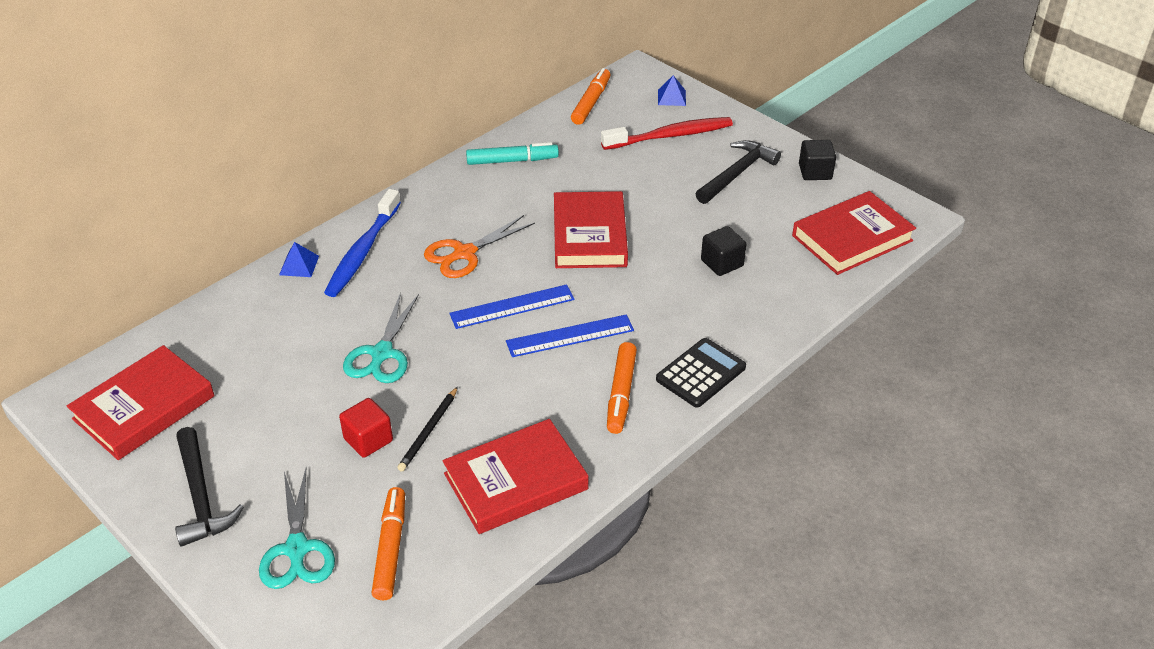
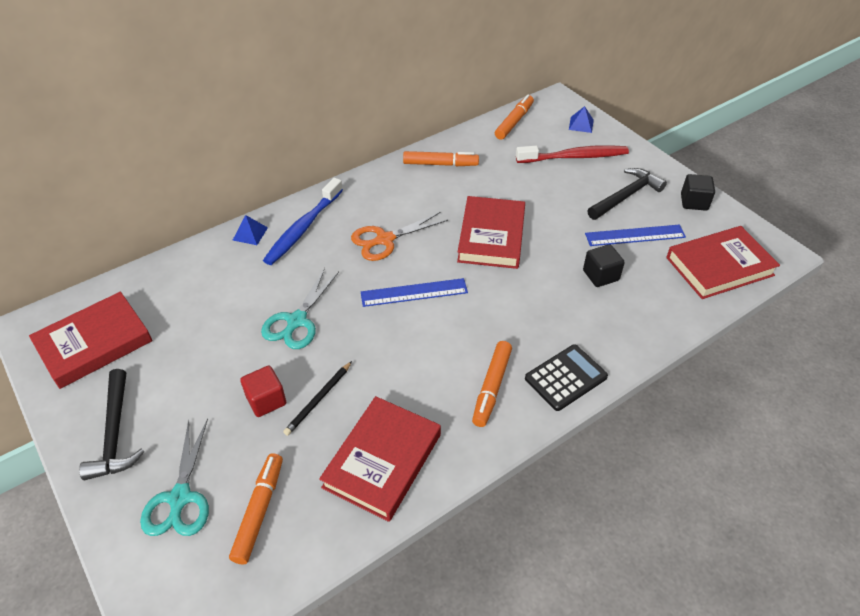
camera: 10 degrees right, 5 degrees up
(512, 160) = (440, 164): turquoise marker -> orange marker
(516, 481) = (382, 461): red book -> red book turned 45 degrees counterclockwise
(570, 336) = (457, 326): blue ruler -> blue ruler (635, 235)

